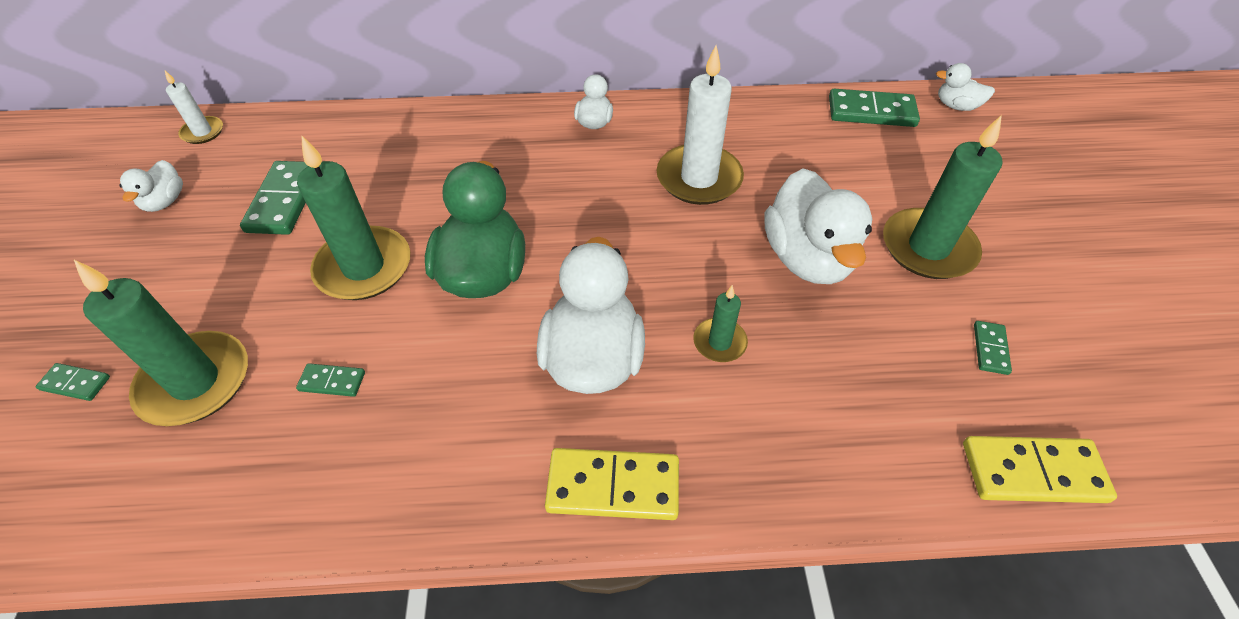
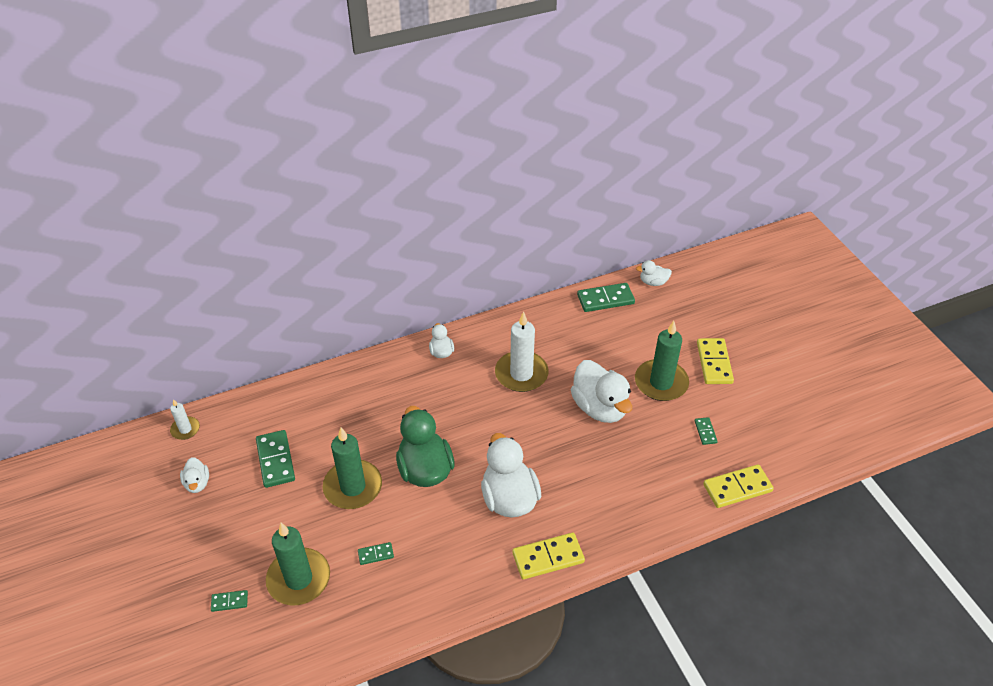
camera: 20 degrees left, 5 degrees down
(719, 342) = (571, 469): green candle -> none
(1034, 241) = (714, 363): none -> yellow domino

